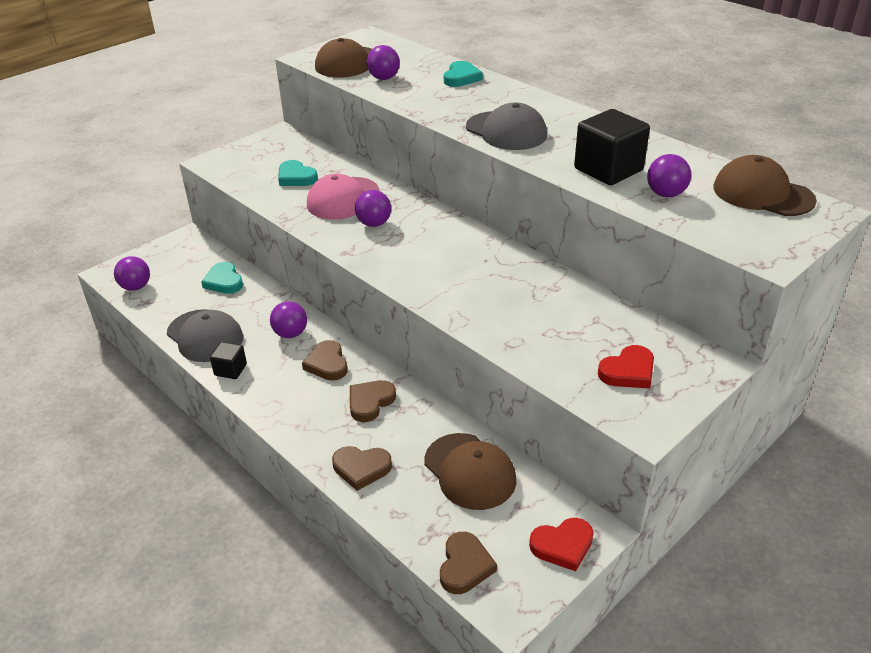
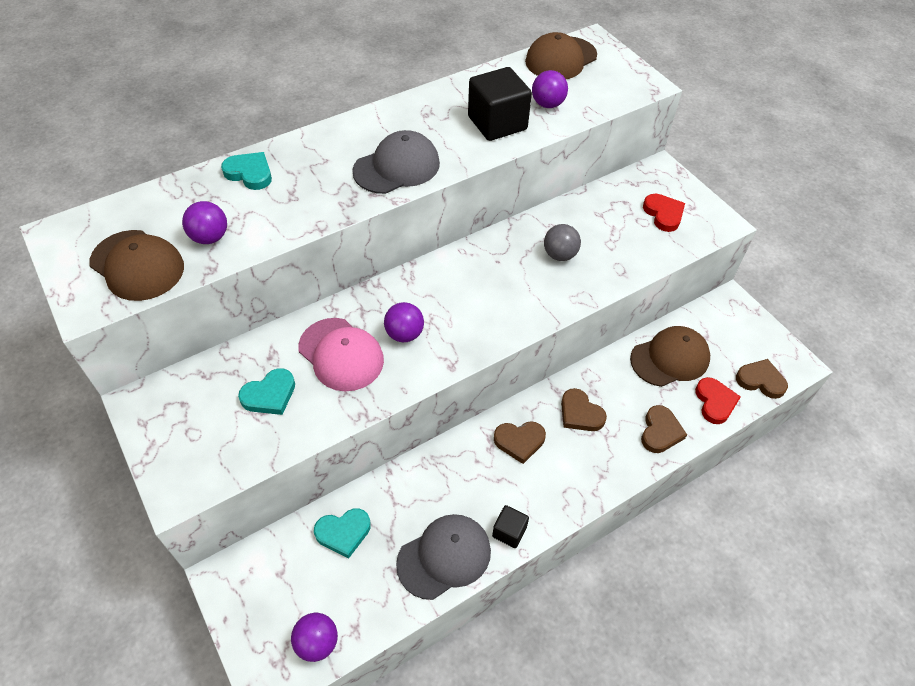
camera: 80 degrees left, 15 degrees up
(290, 334) = (463, 469): purple ball -> none
(514, 298) = (559, 255): none -> grey ball
(562, 546) = (743, 321): red heart -> red heart (715, 402)

